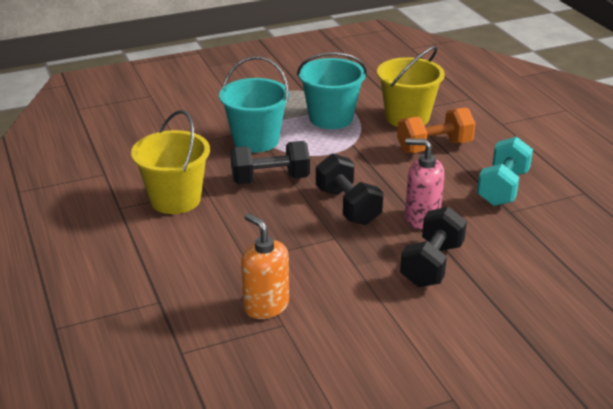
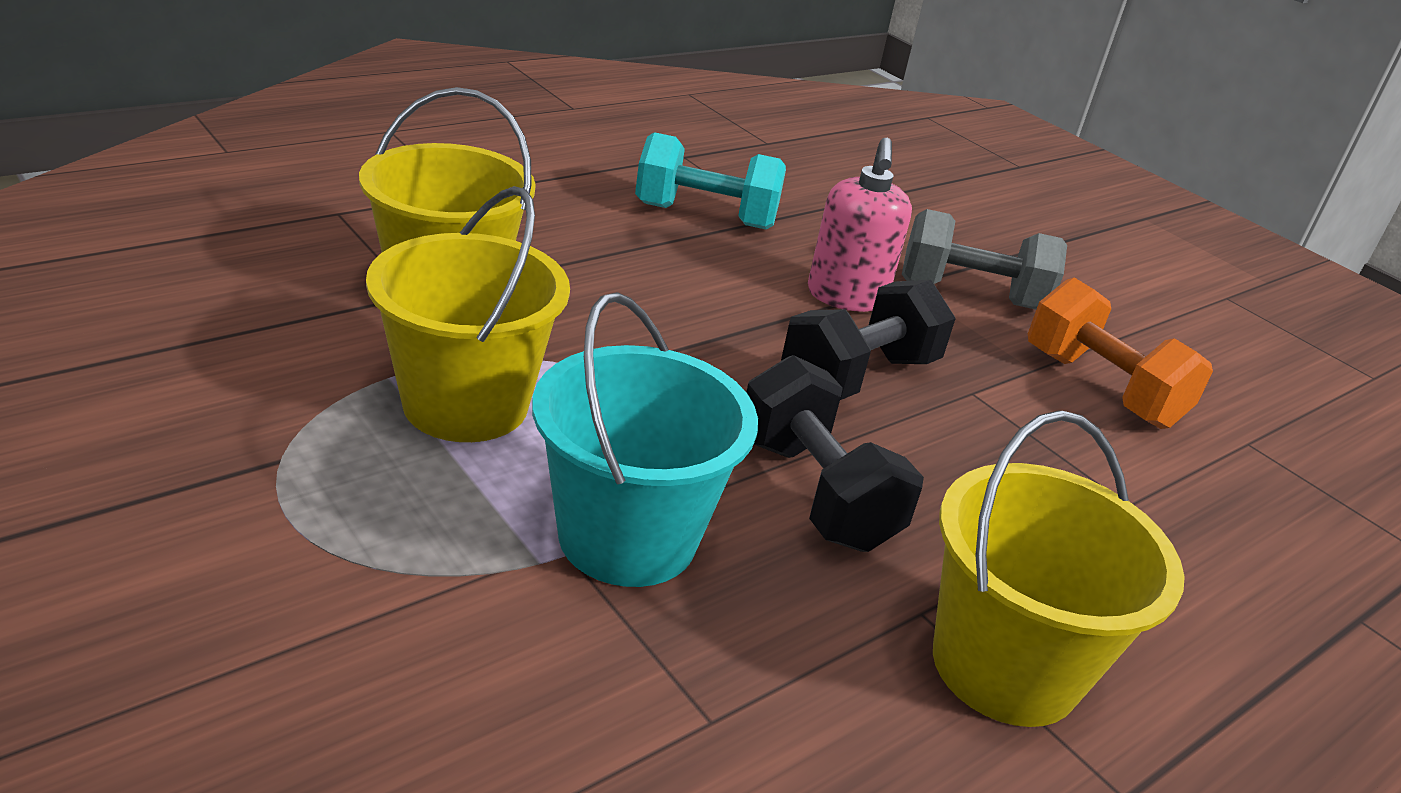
camera: 110 degrees left, 0 degrees up
(266, 305) = (1226, 465): orange soap dispenser -> none
(331, 118) = (466, 404): turquoise bucket -> yellow bucket
(432, 264) = (971, 295): black dumbbell -> grey dumbbell
(434, 147) = (578, 269): orange dumbbell -> orange dumbbell (1101, 388)

